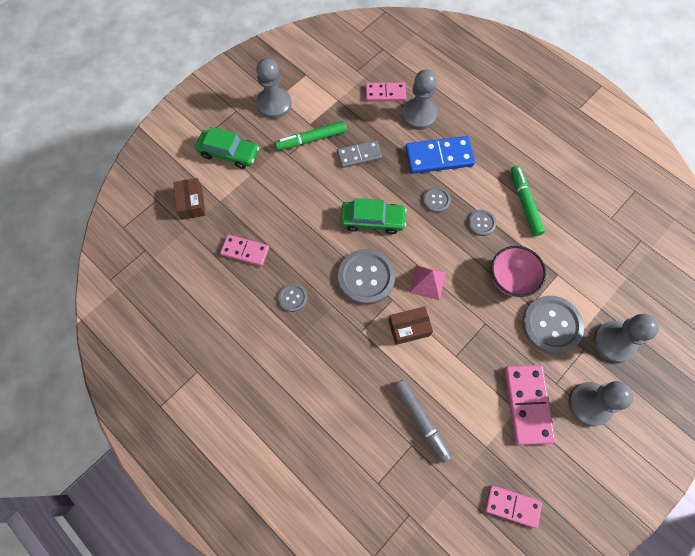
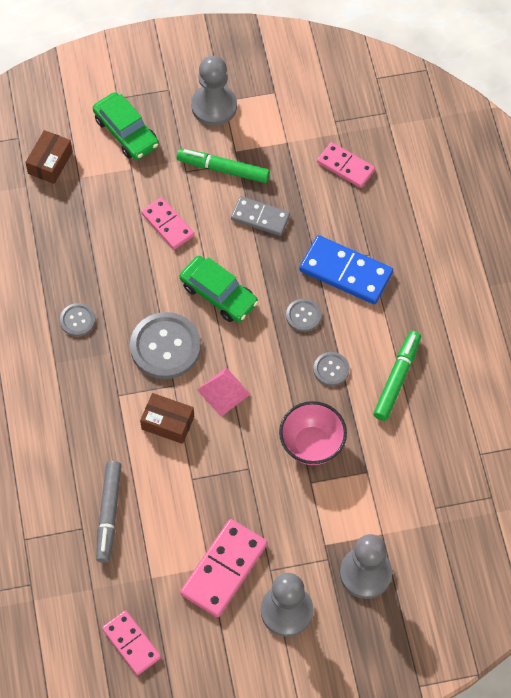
camera: 35 degrees right, 5 degrees down
(245, 251) = (66, 245): pink domino -> pink domino (167, 225)
(419, 115) = (363, 213): grey pawn -> none
(551, 325) = (315, 515): grey button -> none

